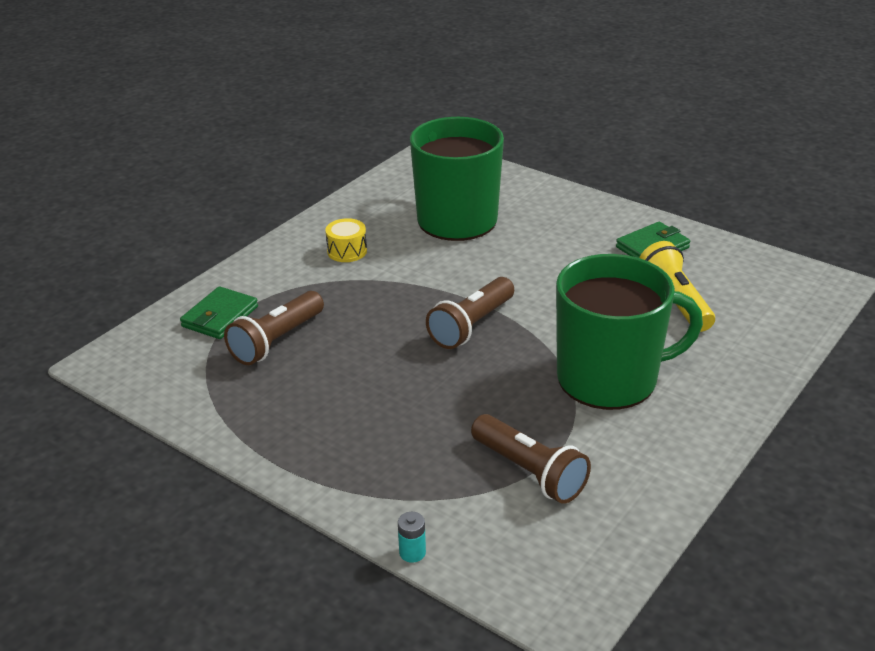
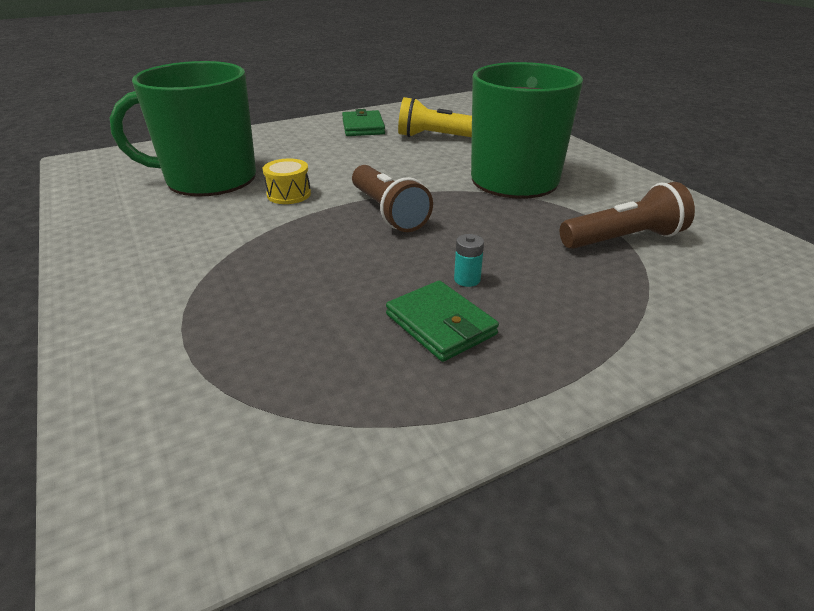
camera: 65 degrees left, 0 degrees up
(220, 317) = (173, 371): green wallet -> green wallet (440, 324)
(276, 341) = (287, 333): brown flashlight -> none
(347, 251) = (171, 243): yellow drum -> yellow drum (289, 194)
(412, 552) = (734, 329): turquoise battery -> turquoise battery (467, 279)

